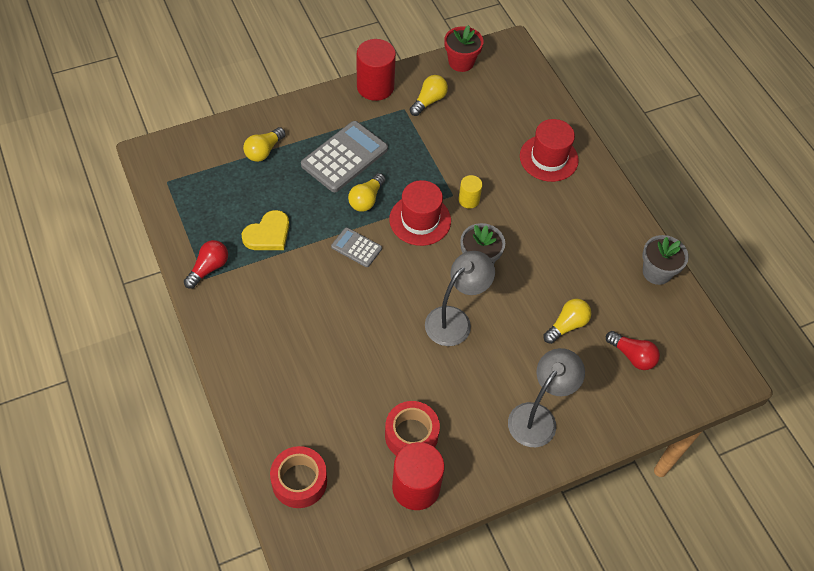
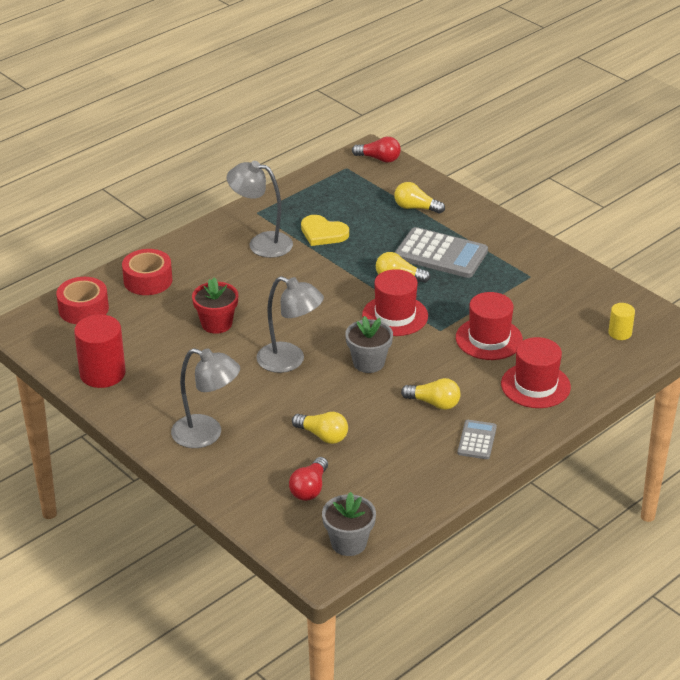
camera: 75 degrees right, 20 degrees down
(209, 268) = (268, 212): red light bulb -> red light bulb (379, 159)
(260, 289) = (261, 243): none -> grey lamp
(356, 248) = (338, 285): grey calculator -> grey calculator (477, 440)
(375, 87) = (545, 252): red cylinder -> none
(411, 435) = (153, 360): red tape -> red tape (148, 280)
(429, 101) = (553, 289): yellow light bulb -> yellow light bulb (434, 403)
(461, 62) = (626, 299): red flower pot -> red flower pot (216, 324)
(469, 200) = (440, 341): yellow cylinder -> yellow cylinder (620, 333)
(478, 166) = (489, 339): none -> red hat
(656, 272) = (429, 491): grey flower pot -> grey flower pot (348, 543)

